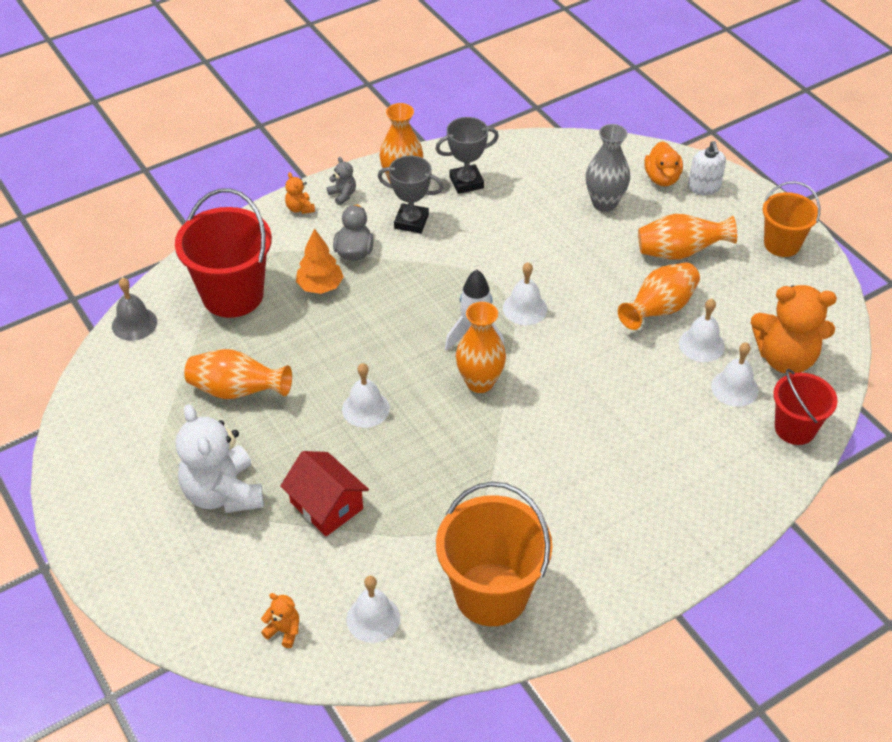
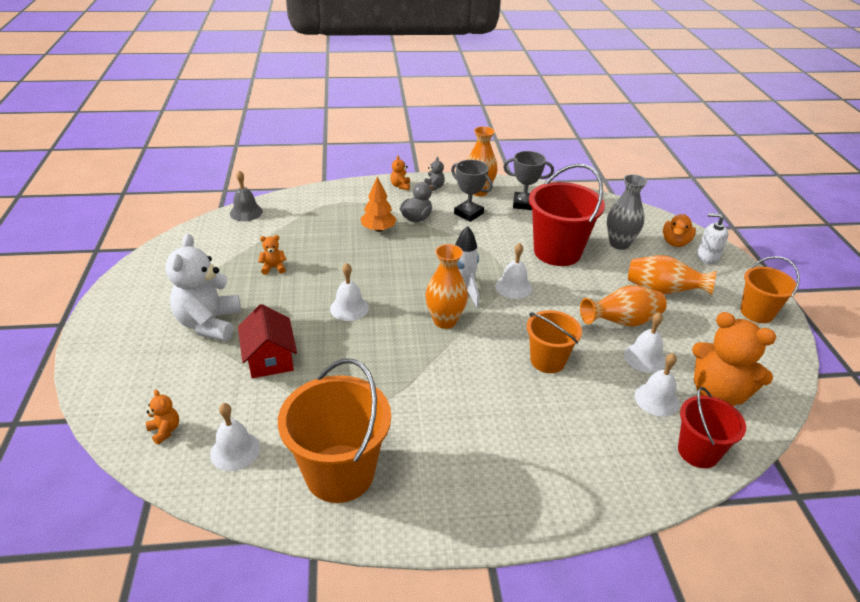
camera: 25 degrees right, 10 degrees down
(232, 295) = (318, 216): red bucket -> red bucket (557, 252)
(237, 391) = (273, 268): orange vase -> orange teddy bear
(611, 387) = (547, 360): none -> orange bucket
(704, 187) = (707, 257): white soap dispenser -> white soap dispenser turned 90 degrees clockwise

